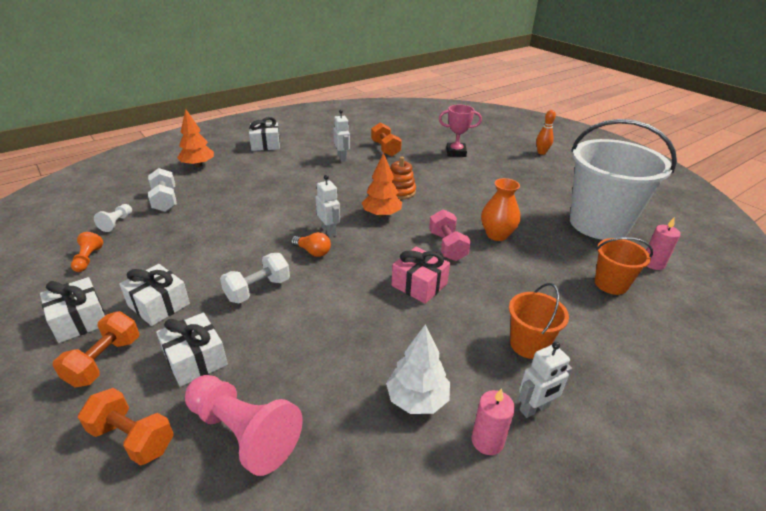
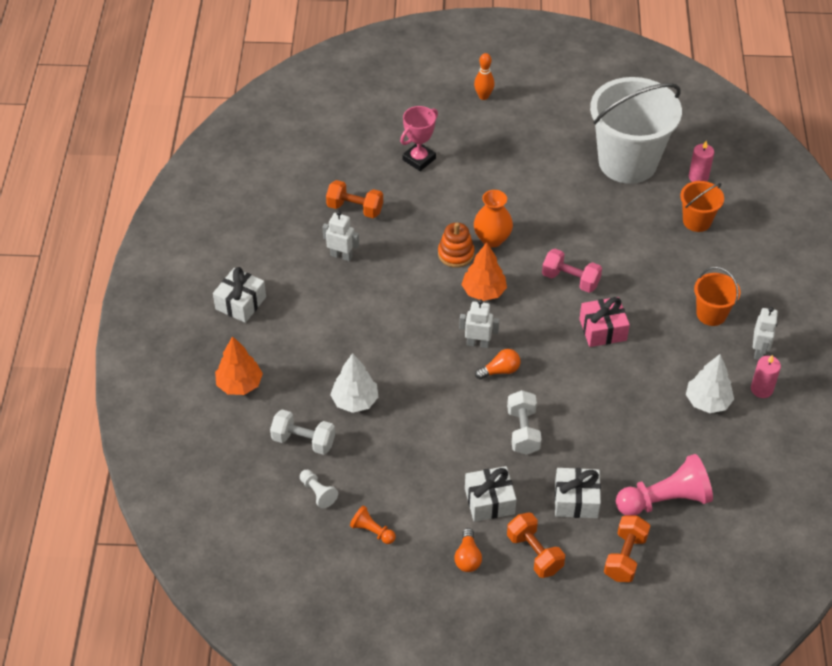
camera: 50 degrees left, 15 degrees up
(79, 320) = (467, 557): white gift -> orange light bulb
(132, 438) = (625, 557): orange dumbbell -> orange dumbbell turned 45 degrees counterclockwise
(220, 205) = (355, 401): none -> white tree
(497, 235) = (583, 237): orange vase -> orange vase (492, 239)

